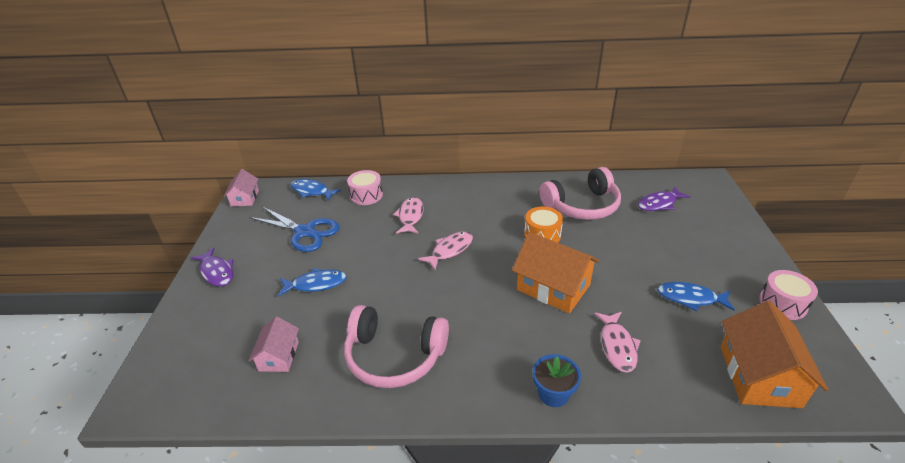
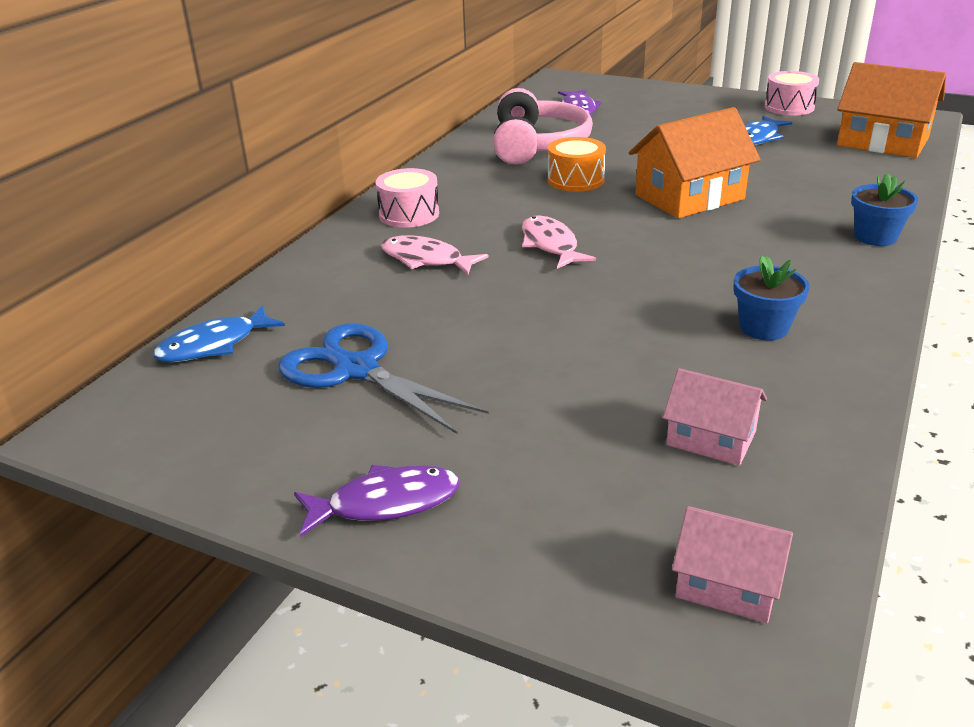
camera: 65 degrees left, 5 degrees down
(245, 198) = (118, 439): pink house -> pink house (728, 584)
(305, 232) = (356, 370): blue scissors -> blue scissors turned 105 degrees counterclockwise
(316, 284) = (537, 376): blue fish -> none
(366, 195) = (309, 289): pink drum -> pink drum (409, 214)
(394, 356) = (764, 328): pink headphones -> blue flower pot
(617, 346) = (813, 188): pink fish -> none

